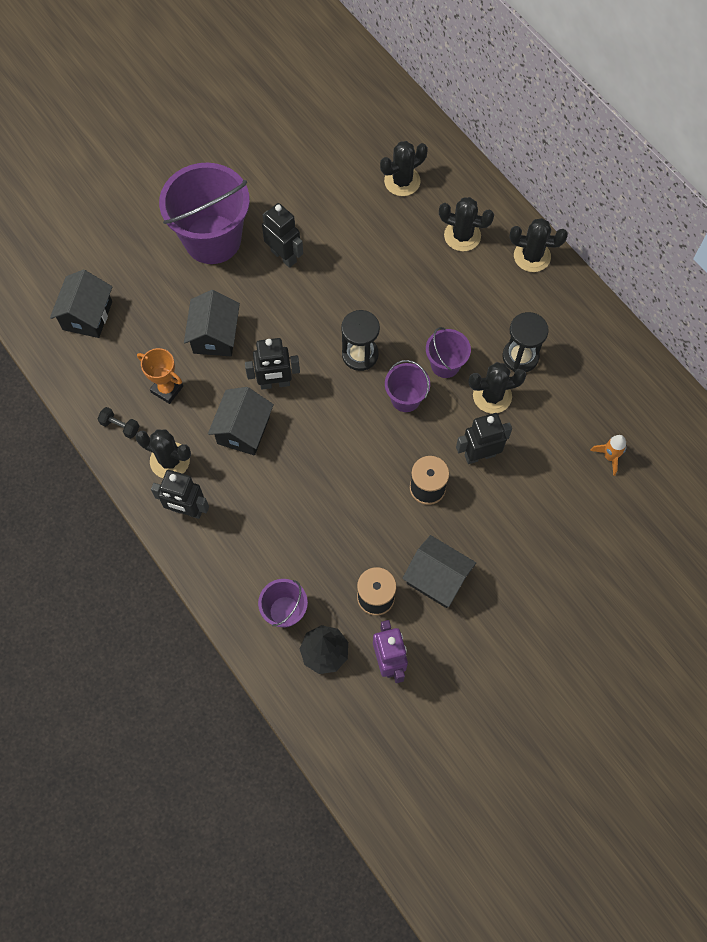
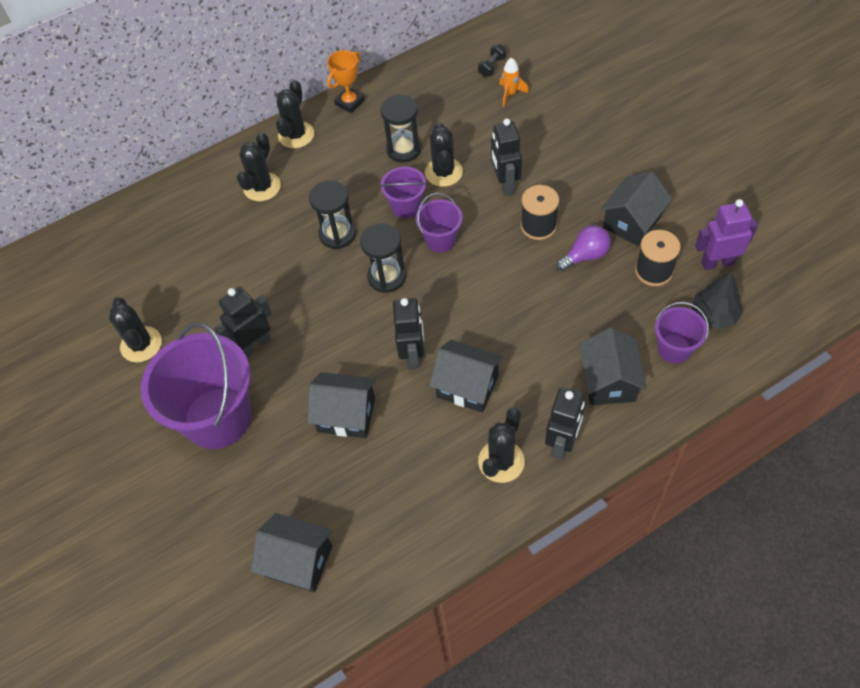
camera: 80 degrees left, 10 degrees down
(120, 426) = (454, 517): black dumbbell -> black dumbbell (492, 67)
(167, 389) = (410, 466): orange trophy -> orange trophy (350, 102)
(249, 551) = (608, 381): none -> black house
(392, 532) = (585, 256): none -> purple light bulb
(402, 181) = (185, 234): black cactus -> black cactus (141, 344)
(408, 307) = (337, 234): none -> black hourglass

